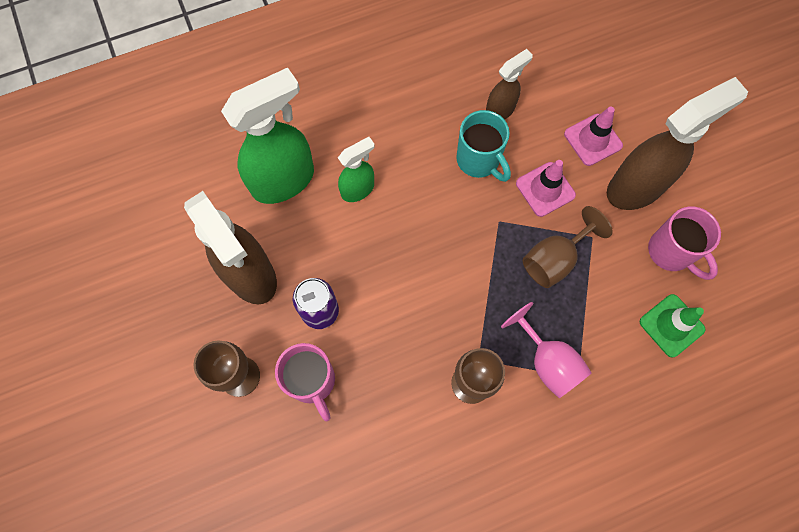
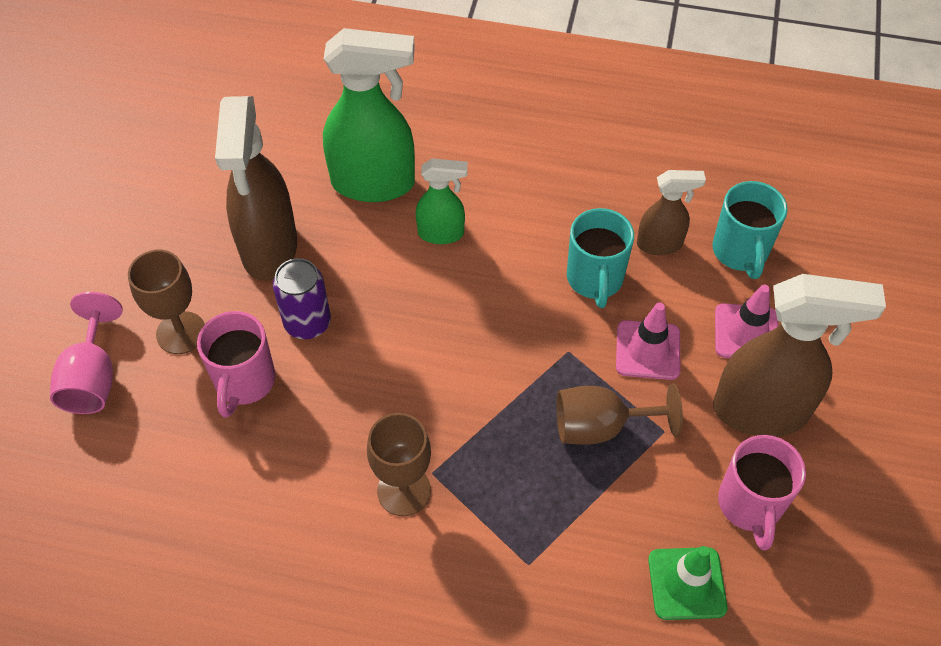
camera: 35 degrees right, 15 degrees down
(547, 361) = (506, 525): pink goblet -> pink goblet (93, 378)
(551, 86) = (740, 252): none -> turquoise mug

